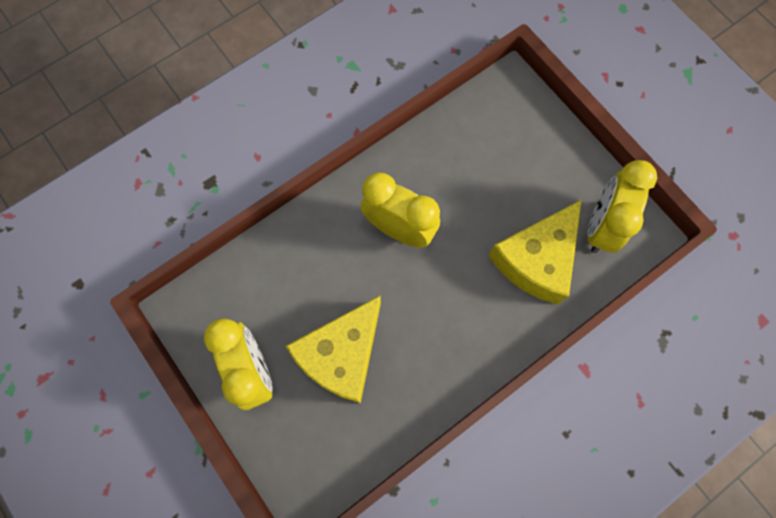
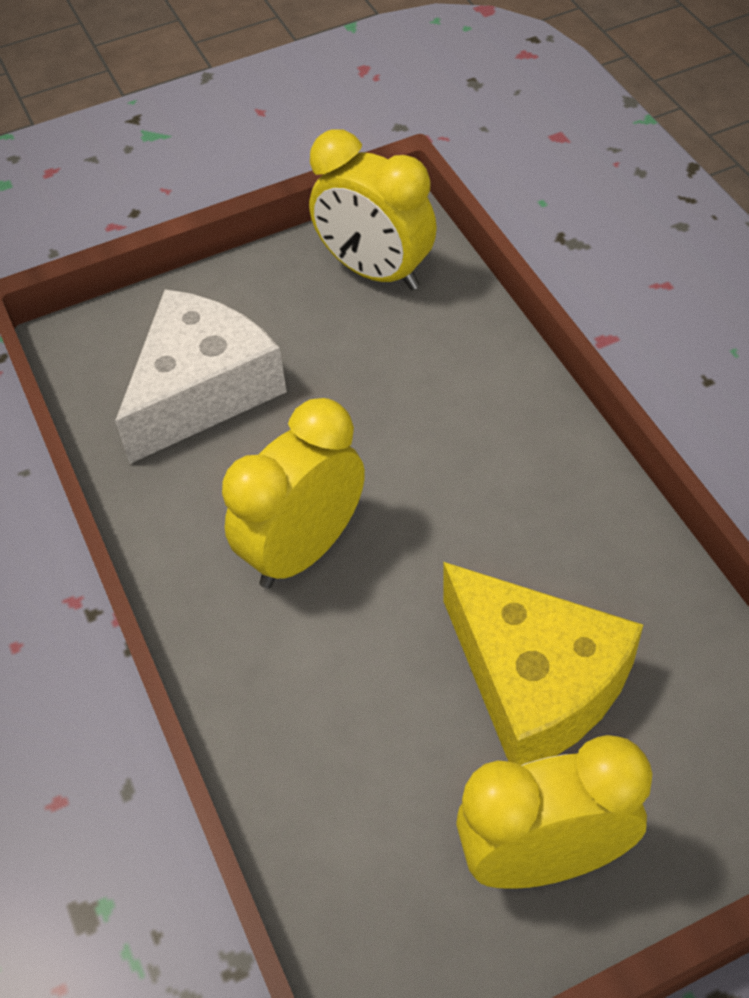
camera: 75 degrees left, 20 degrees down
(490, 154) = (202, 390): none -> white cheese
(536, 260) = (412, 361): yellow cheese -> none

